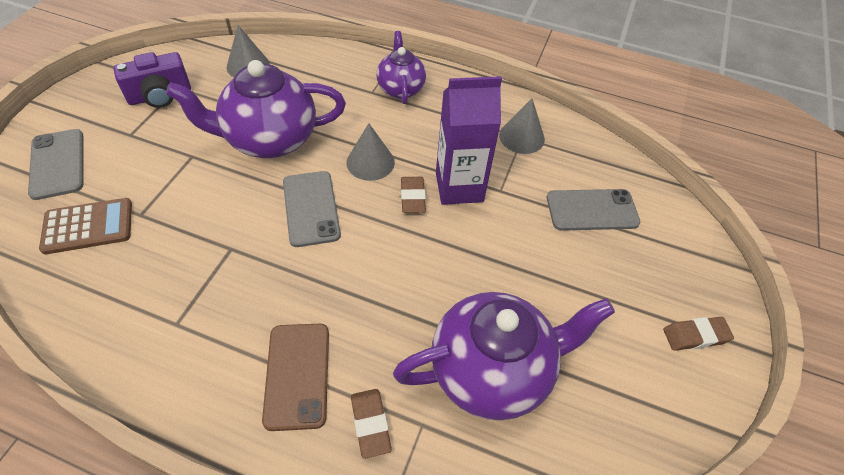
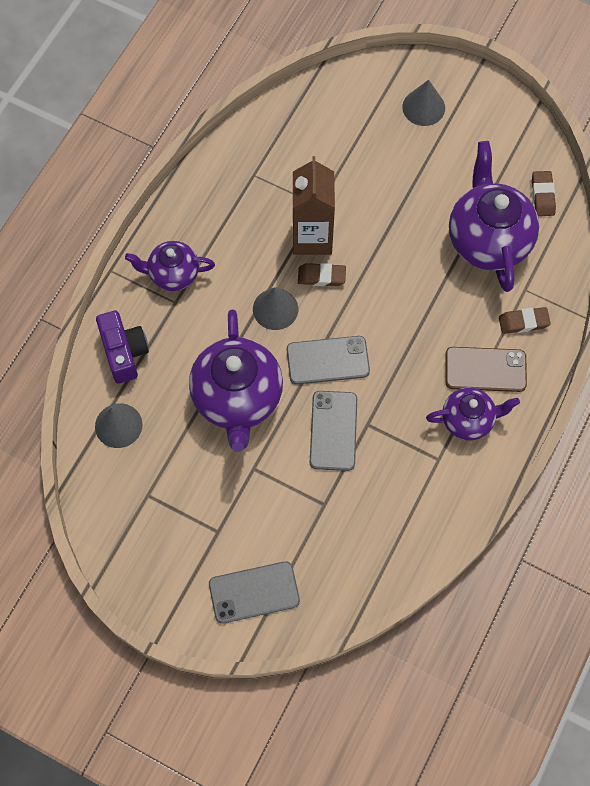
camera: 80 degrees left, 15 degrees up
(88, 226) = (335, 546): brown calculator -> none
(160, 96) = (160, 511): purple camera -> purple camera (124, 352)
(225, 356) = (468, 420): none -> purple teapot
(459, 187) = (312, 237): purple carton -> brown carton
(521, 137) = (253, 175): grey cone -> grey cone (423, 107)
(592, 210) = (346, 138): grey phone -> grey phone (333, 430)
(695, 336) = (467, 101): brown eraser -> brown eraser (542, 195)

